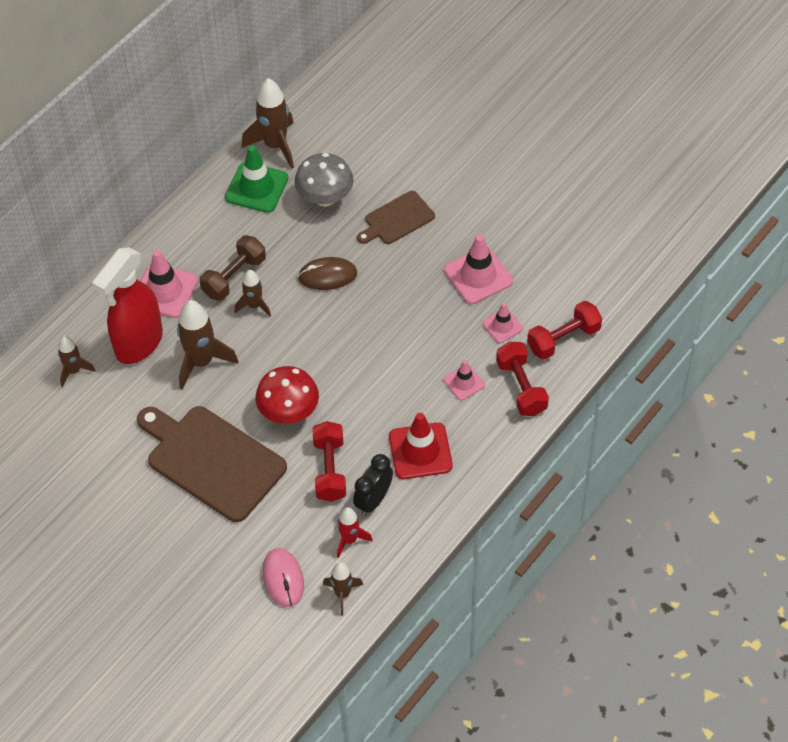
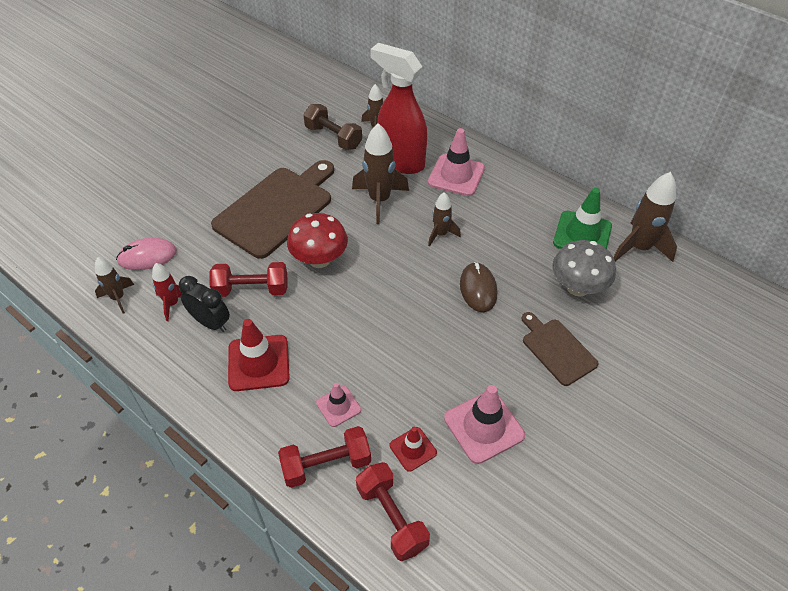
camera: 90 degrees right, 5 degrees down
(234, 277) = (473, 220): brown dumbbell -> brown dumbbell (333, 137)
(502, 326) = (413, 449): pink traffic cone -> red traffic cone

